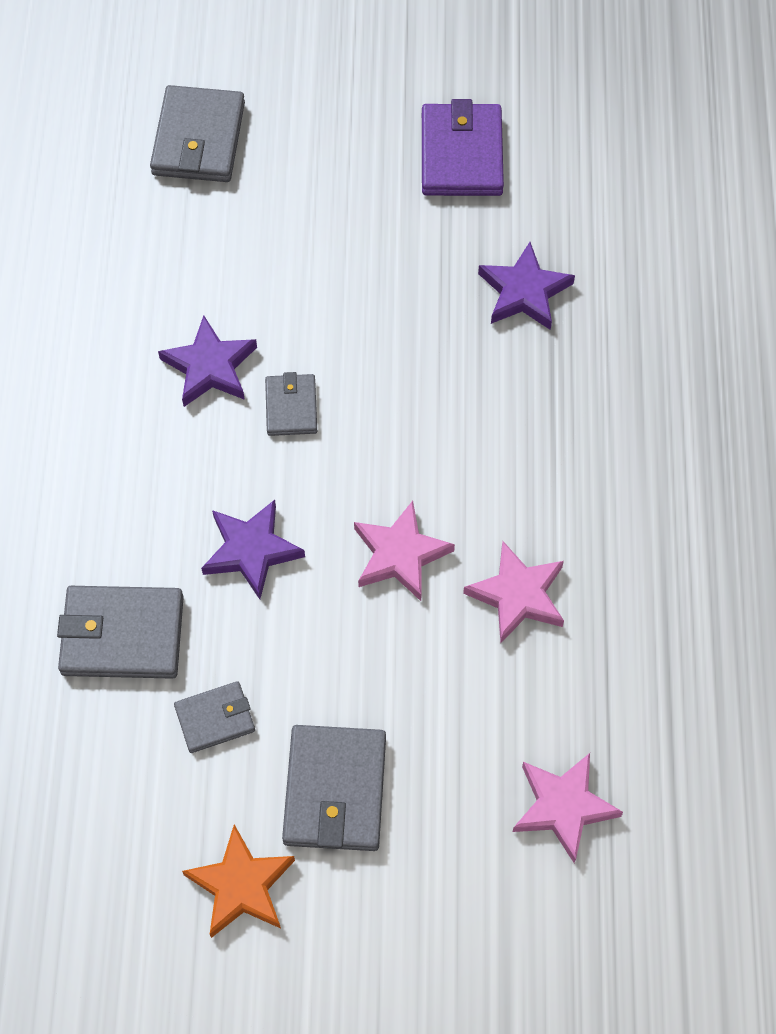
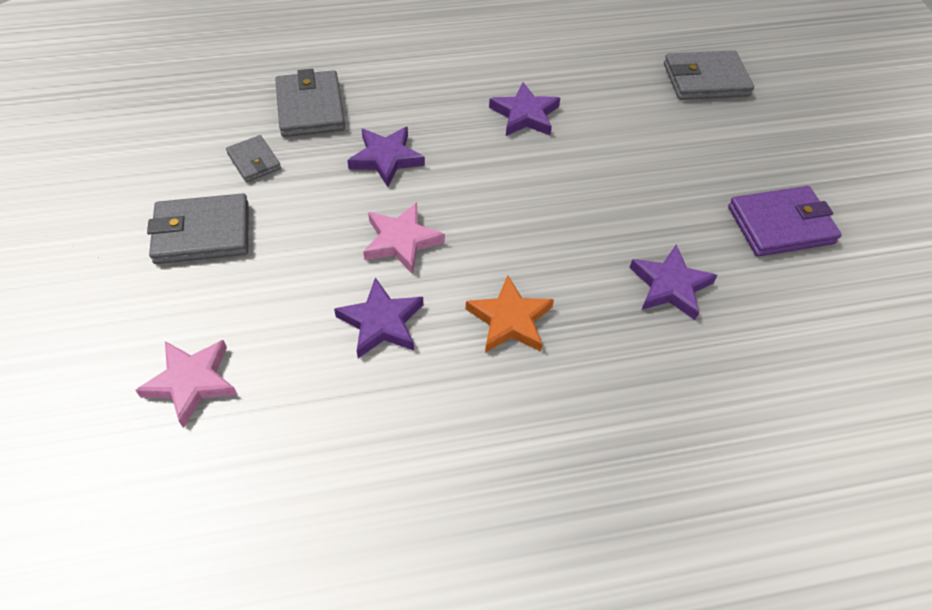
camera: 75 degrees right, 10 degrees down
(241, 885) = (130, 194): orange star -> orange star (510, 320)
(291, 407) = (508, 161): grey wallet -> none
(517, 595) = (381, 322): pink star -> purple star

